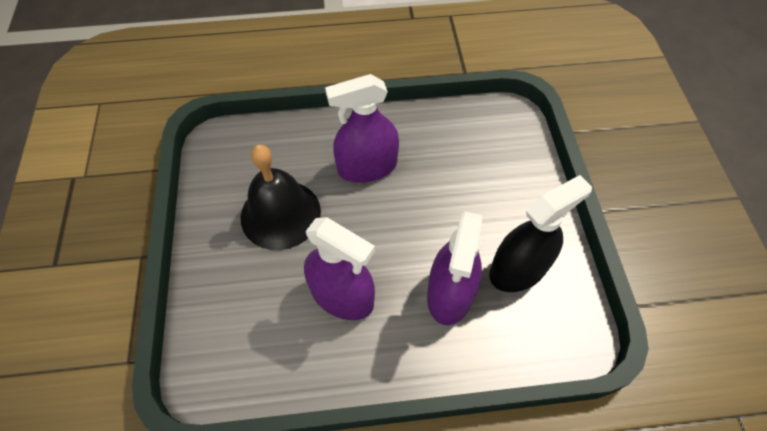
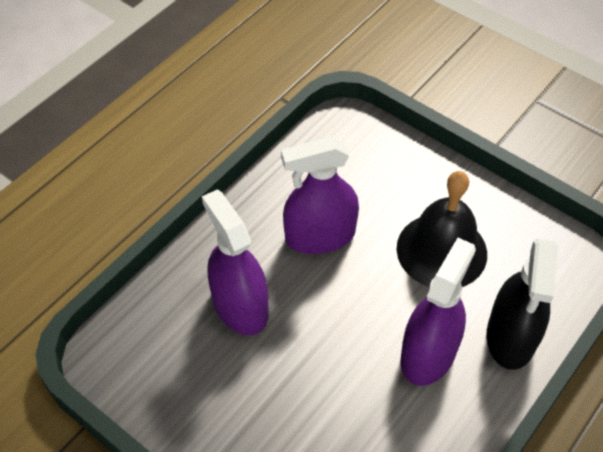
camera: 135 degrees right, 5 degrees down
(518, 269) = (200, 375): black spray bottle -> black spray bottle (511, 337)

